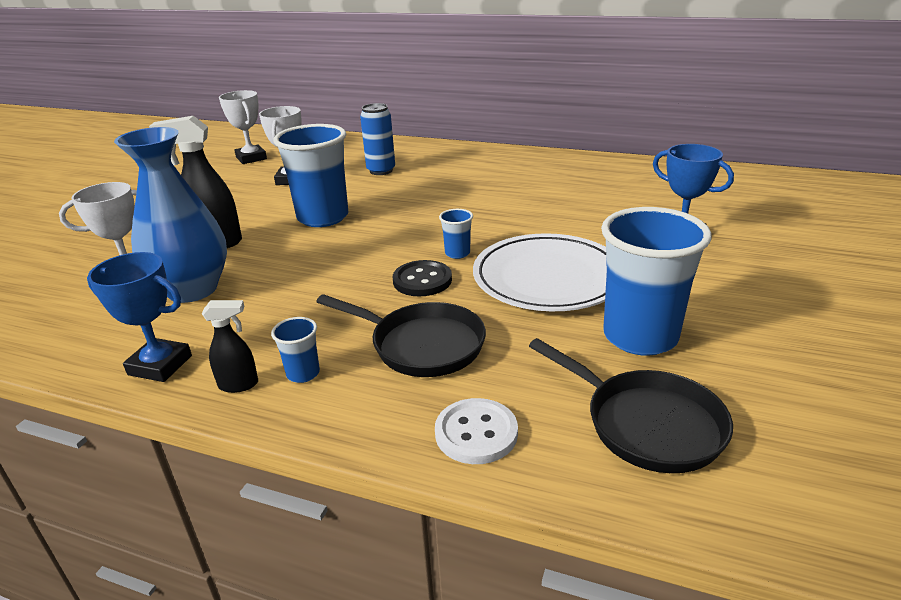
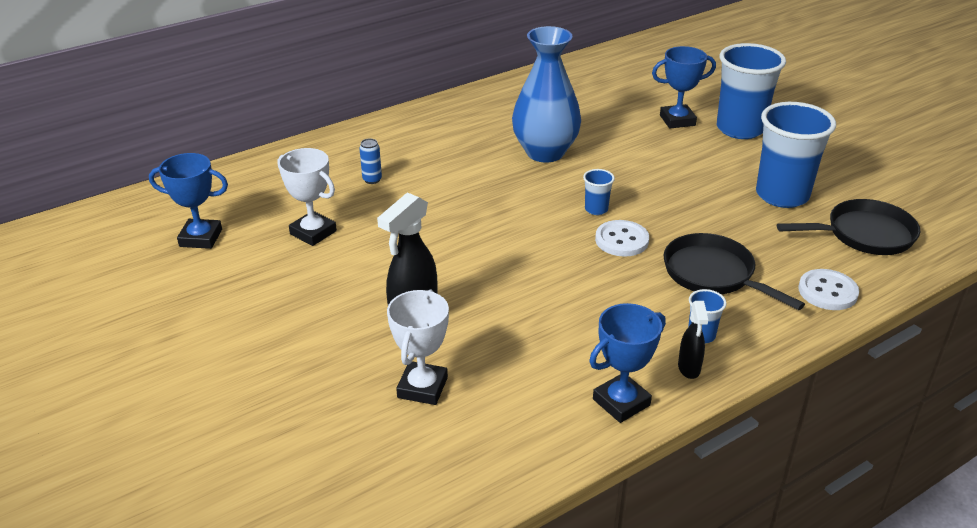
camera: 55 degrees left, 5 degrees up
(192, 290) = (501, 356): blue vase -> blue vase (545, 152)
(239, 385) = (689, 369): black spray bottle -> black spray bottle turned 150 degrees clockwise
(251, 158) = (201, 238): white trophy -> blue trophy
(323, 217) = (438, 245): blue cup -> blue cup (740, 129)
(381, 171) = (372, 180): blue can -> blue can, size x0.58
(421, 345) = (713, 274): black pan -> black pan turned 105 degrees counterclockwise
(422, 280) = (621, 240): black button -> white button
(548, 278) = (678, 192): white plate -> none

